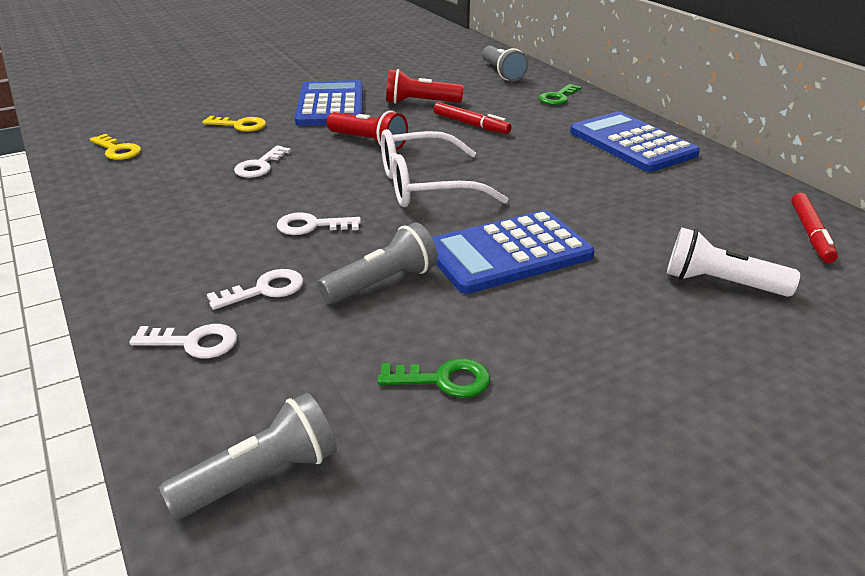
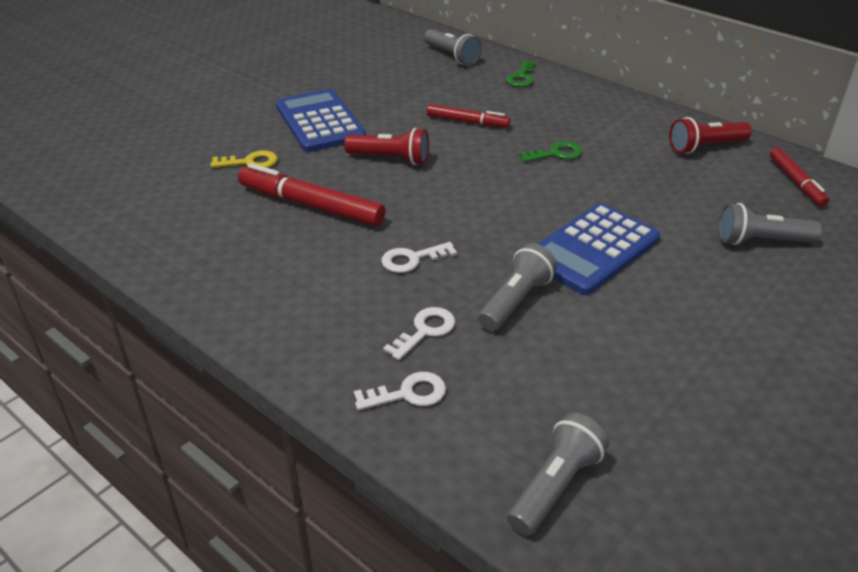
camera: 20 degrees left, 5 degrees up
(117, 150) = (150, 215): yellow key -> none
(260, 166) = (311, 205): white key -> red marker
(420, 103) = (403, 104): red flashlight -> red flashlight (705, 147)
(425, 186) = (477, 197): white glasses -> none
(443, 380) = (625, 373): green key -> green key (556, 154)
(632, 143) = (615, 118): blue calculator -> none
(720, 283) = (761, 241): white flashlight -> grey flashlight

